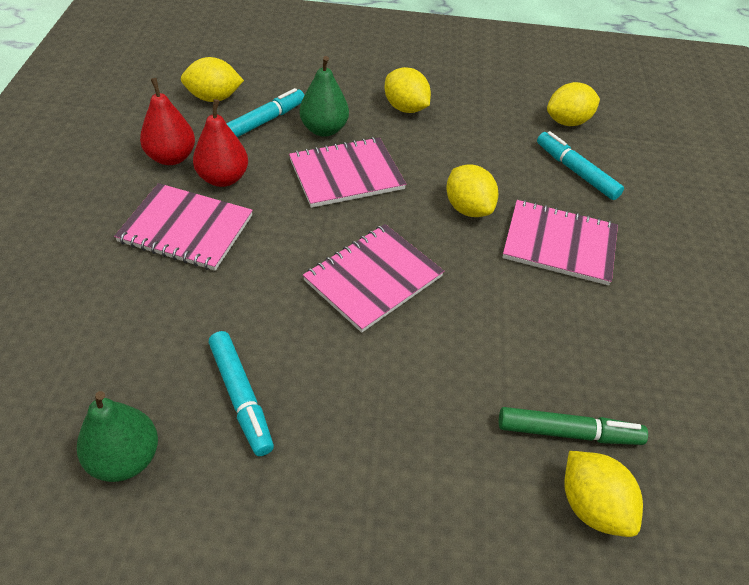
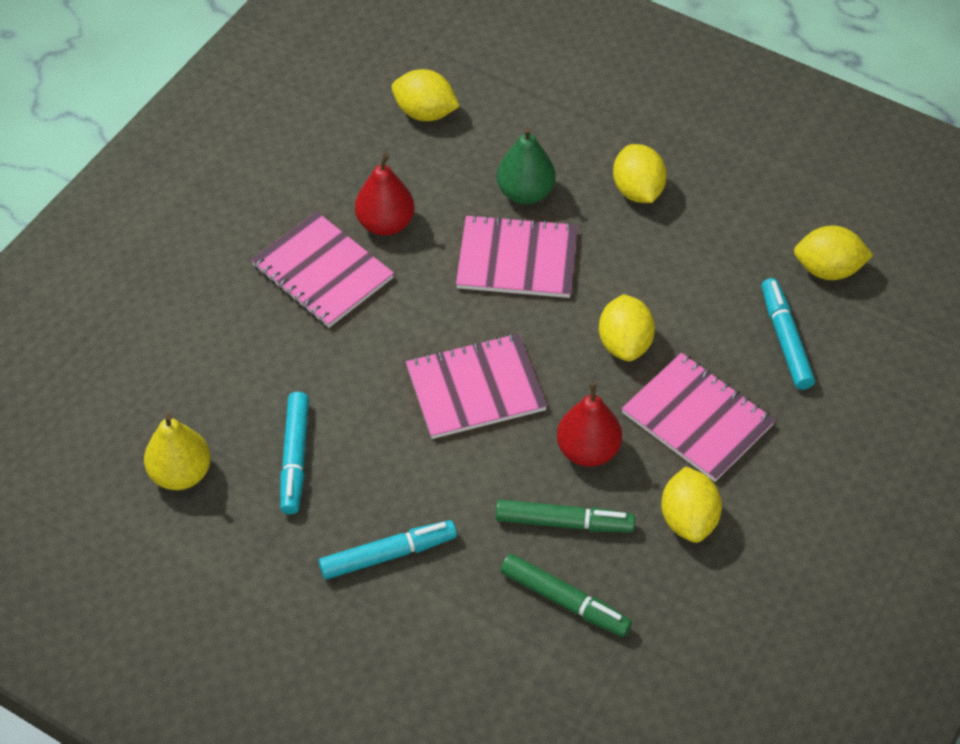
camera: 30 degrees right, 5 degrees up
(125, 458) = (181, 474): green pear -> yellow pear
(171, 157) = (345, 181): red pear -> red pear (588, 451)
(263, 122) = (463, 162): turquoise marker -> turquoise marker (388, 555)
(519, 362) = (564, 522): none -> green marker
(592, 506) = (540, 666): yellow lemon -> yellow lemon (688, 519)

